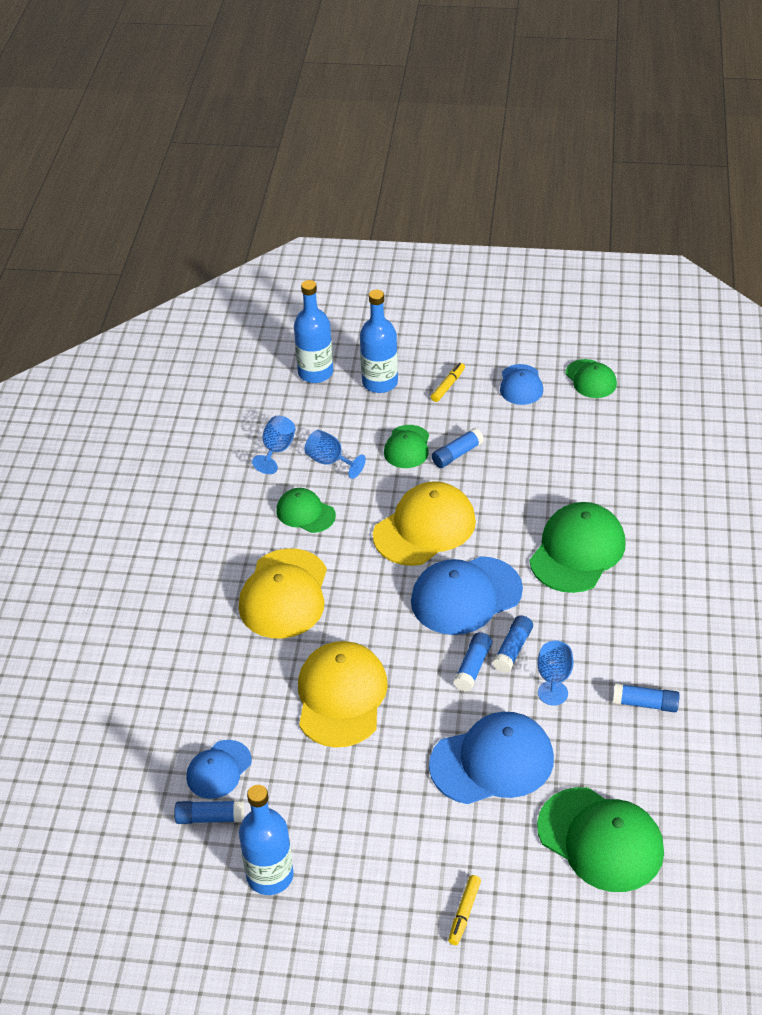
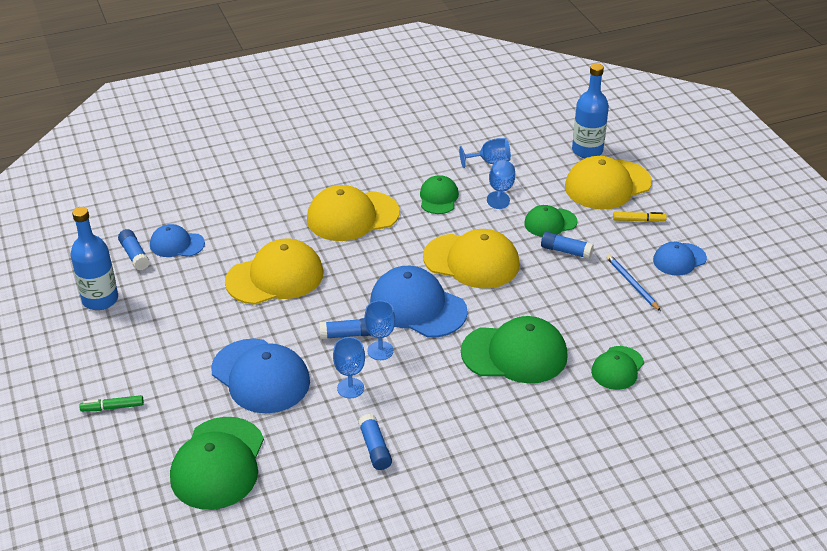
camera: 60 degrees right, 5 degrees down
(380, 382) = (607, 185): blue bottle -> yellow cap
(464, 913) = (112, 407): yellow marker -> green marker
(512, 649) = (380, 351): blue glue stick -> blue goblet
(533, 430) = (632, 284): none -> blue pencil
(591, 379) = (727, 297): green cap -> green cap (617, 368)

